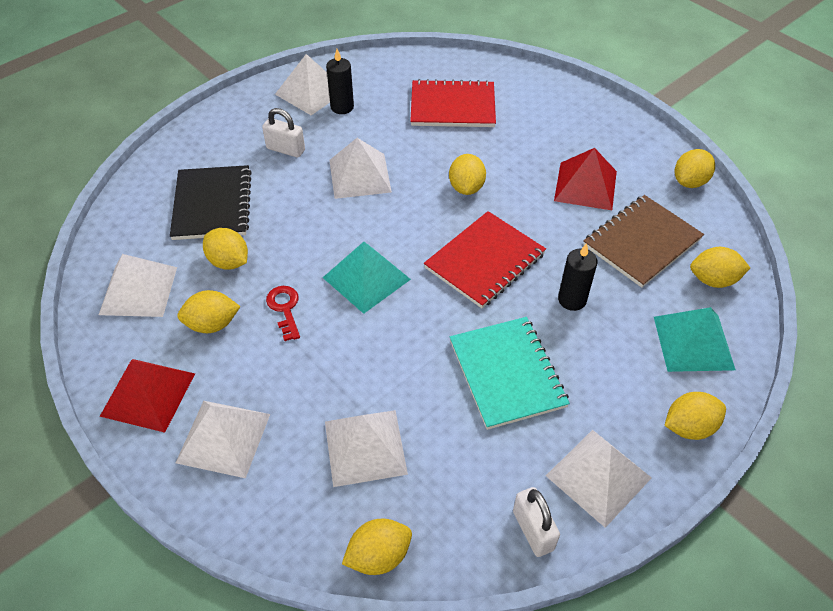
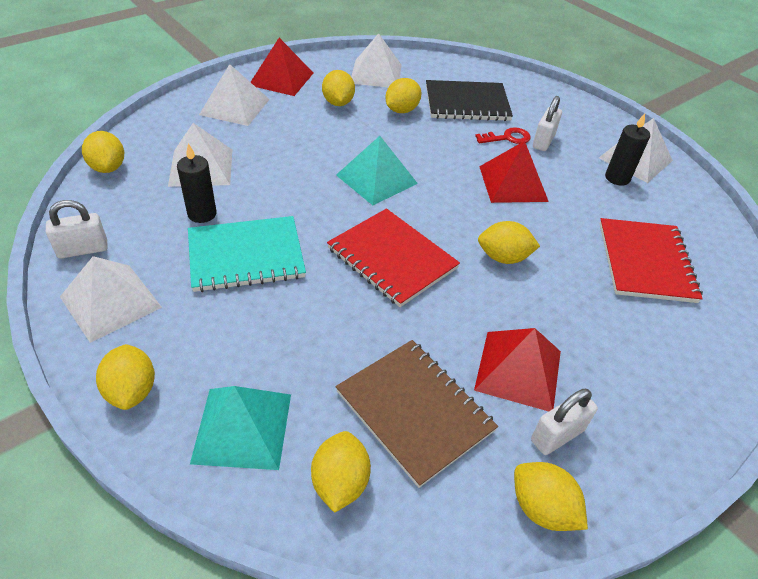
camera: 90 degrees right, 5 degrees down
(285, 309) = (347, 135): red key -> red key (507, 138)
(360, 175) = (513, 183): white pyramid -> red pyramid
(572, 300) = (329, 321): black candle -> black candle (202, 214)
(634, 170) = (557, 435): none -> white padlock

